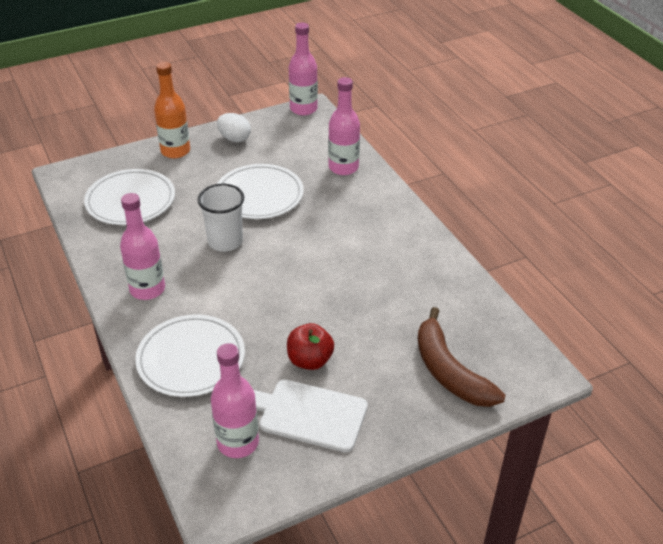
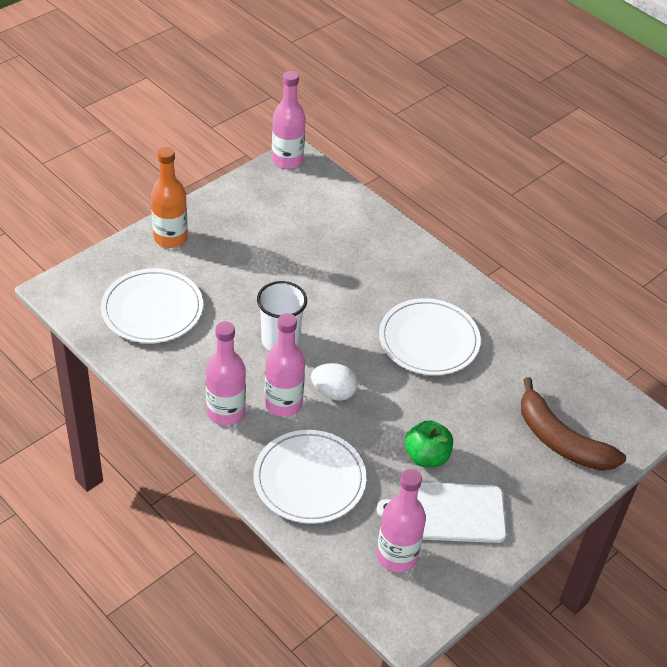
camera: 20 degrees left, 5 degrees up
(234, 138) = (229, 211): white egg -> white egg (333, 392)
(259, 195) = (290, 278): white plate -> white plate (429, 340)
(310, 360) = (426, 456): red apple -> green apple
(343, 167) = (363, 229): pink bottle -> pink bottle (283, 403)

